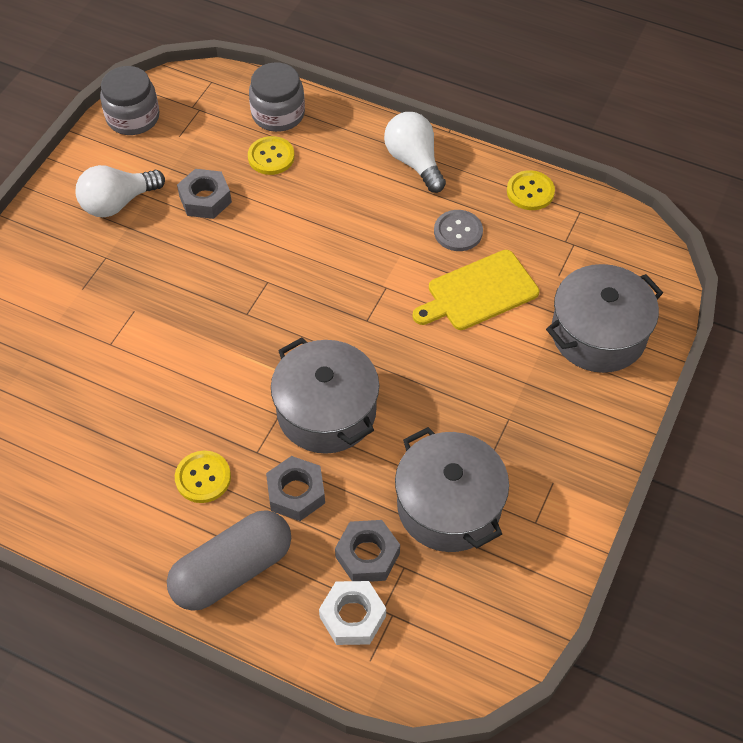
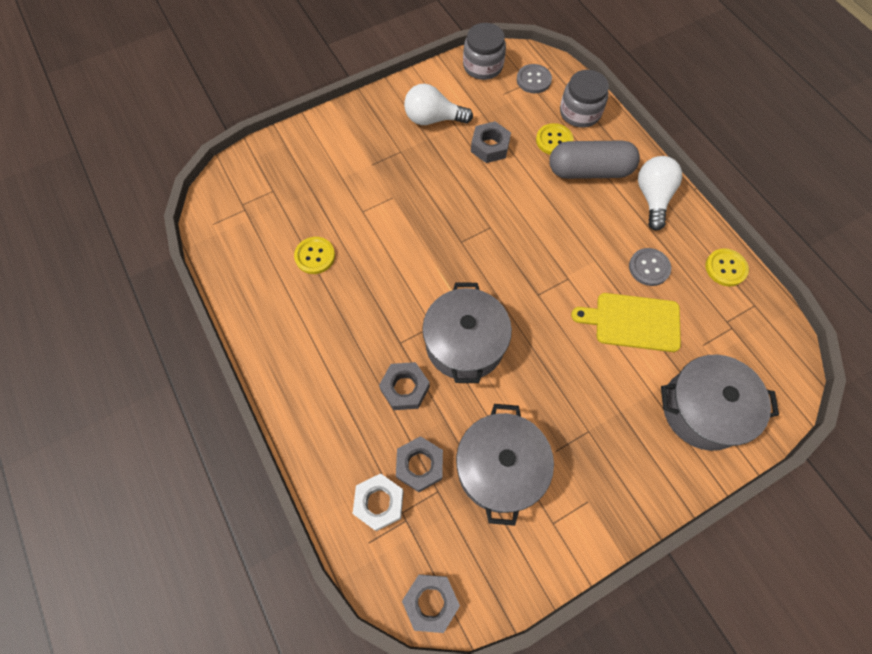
camera: 35 degrees right, 10 degrees up
(202, 104) = (533, 80): none -> grey button
(203, 478) = (354, 338): yellow button -> yellow button (315, 256)
(232, 570) = (327, 415): grey capsule -> grey capsule (589, 171)
(472, 669) = (431, 602): none -> grey nut

